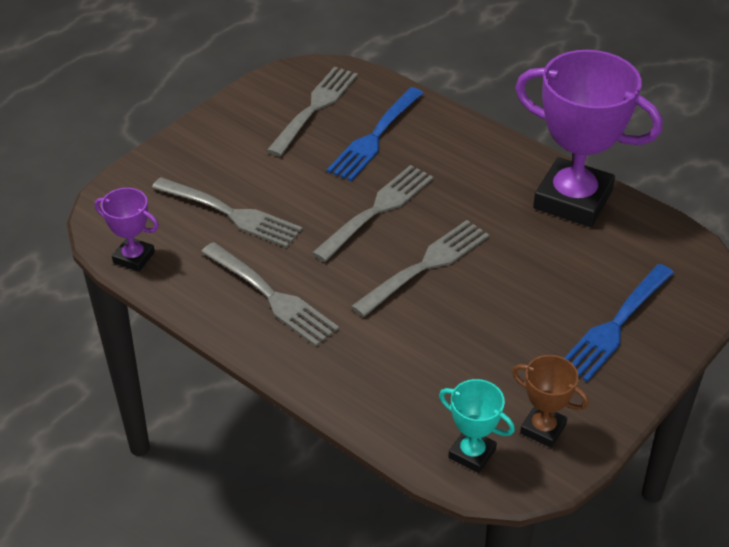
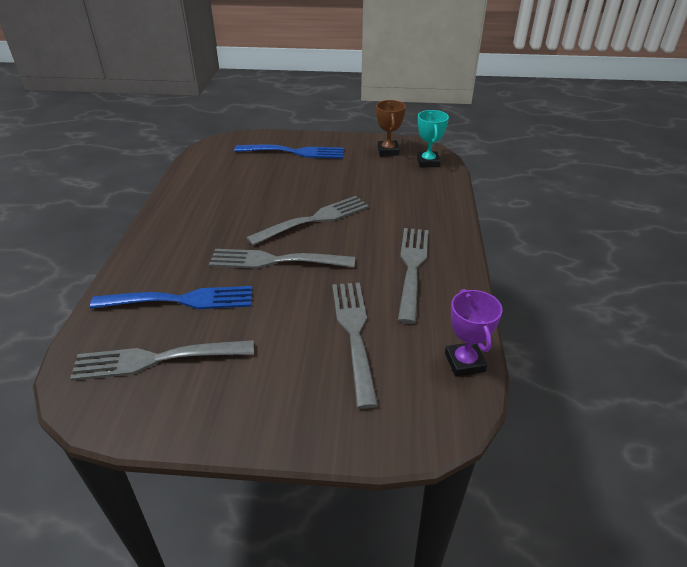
camera: 125 degrees left, 5 degrees down
(425, 267) = (313, 220): grey fork -> grey fork turned 135 degrees clockwise
(572, 199) = (193, 191): purple trophy -> none

